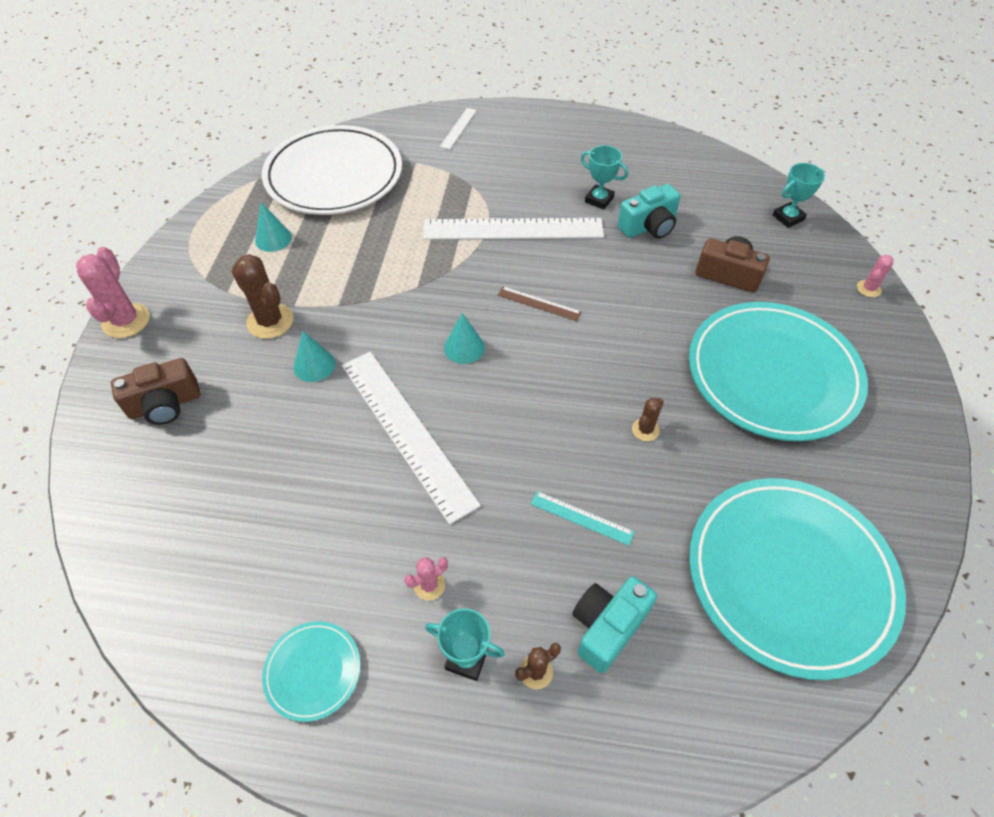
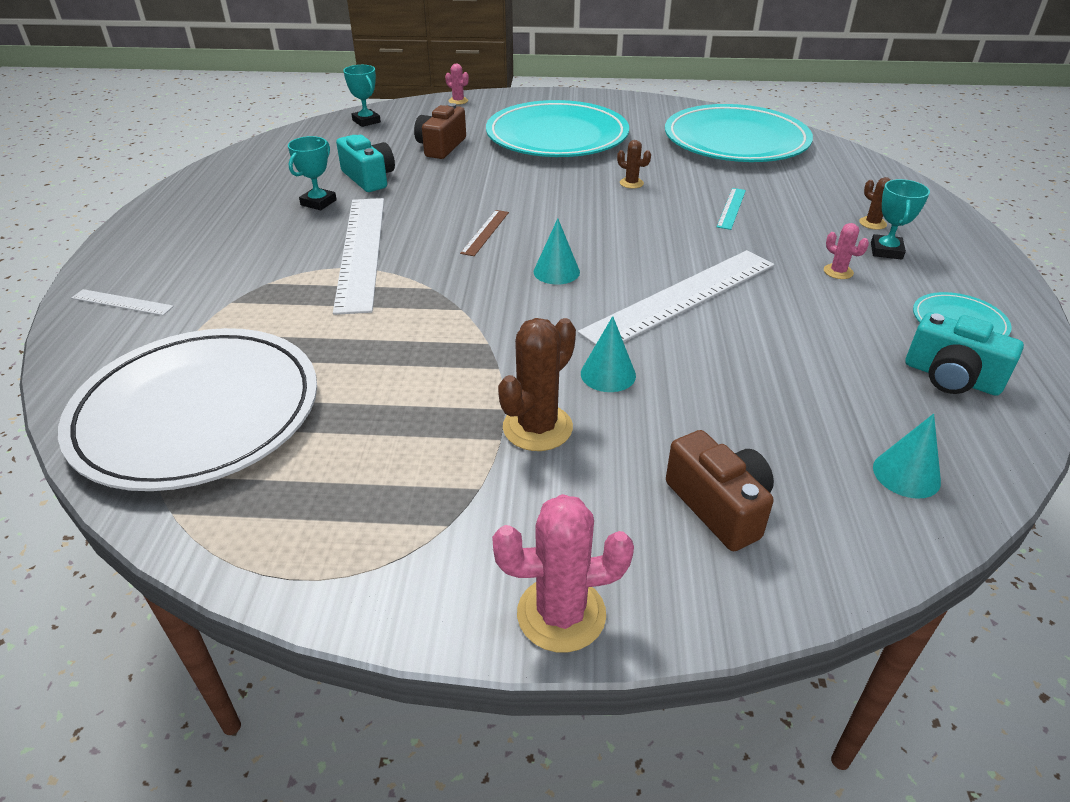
camera: 95 degrees left, 15 degrees down
(273, 239) = (352, 458): turquoise cone -> turquoise cone (906, 474)
(607, 627) = (817, 198): turquoise camera -> turquoise camera (951, 377)

